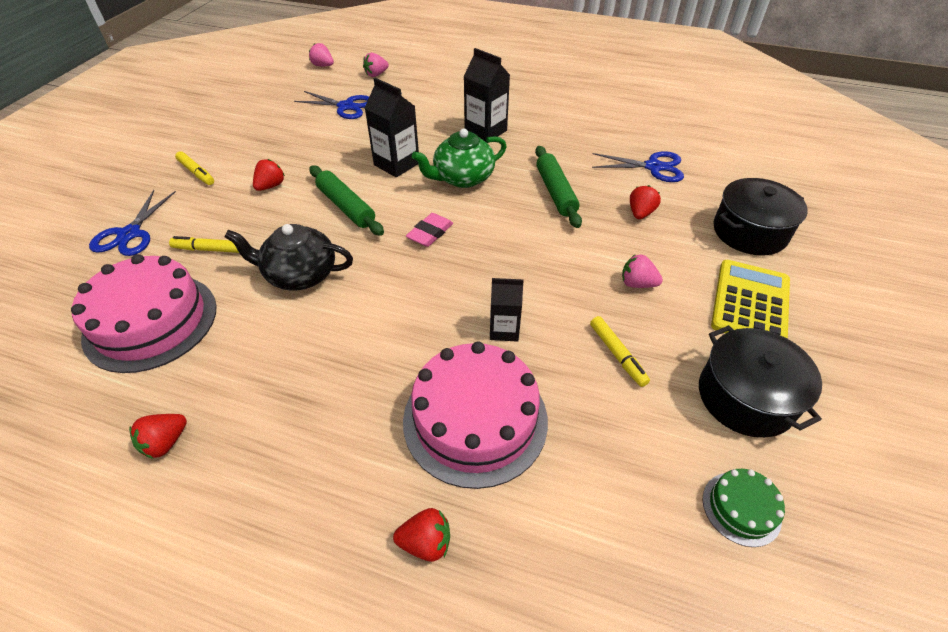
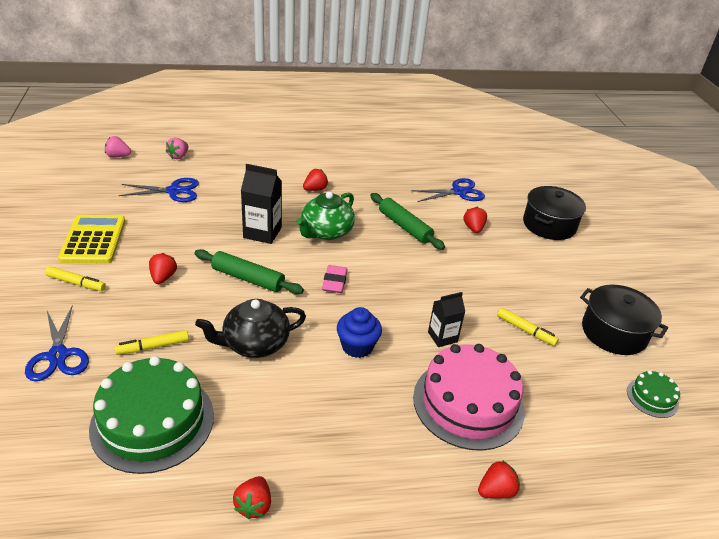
camera: 30 degrees left, 10 degrees down
(151, 321) = (152, 421): pink cake -> green cake
(399, 310) = (357, 346): none -> blue cupcake
(485, 131) = (315, 189): black carton -> red strawberry
(637, 284) = (505, 279): pink strawberry -> none
(750, 303) = (579, 272): yellow calculator -> yellow calculator (93, 240)

